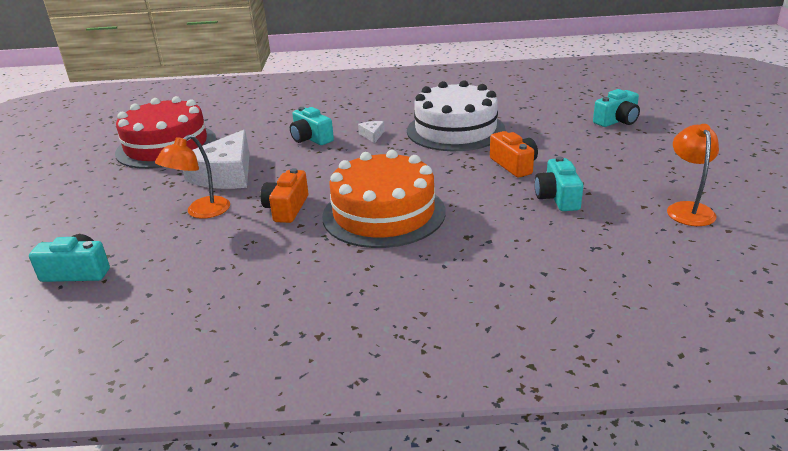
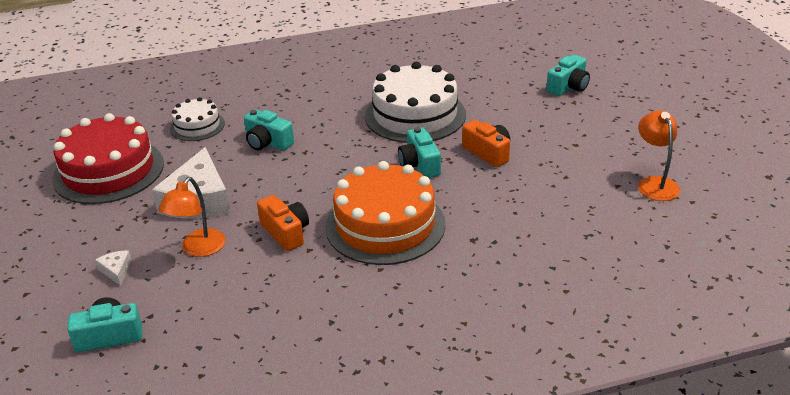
camera: 15 degrees left, 5 degrees up
(259, 121) = (197, 126): none -> white cake
(287, 208) = (286, 232): orange camera -> orange camera turned 150 degrees clockwise
(372, 135) = (331, 131): white cheese -> white cheese (116, 271)
(557, 197) = (540, 186): turquoise camera -> turquoise camera (419, 165)

